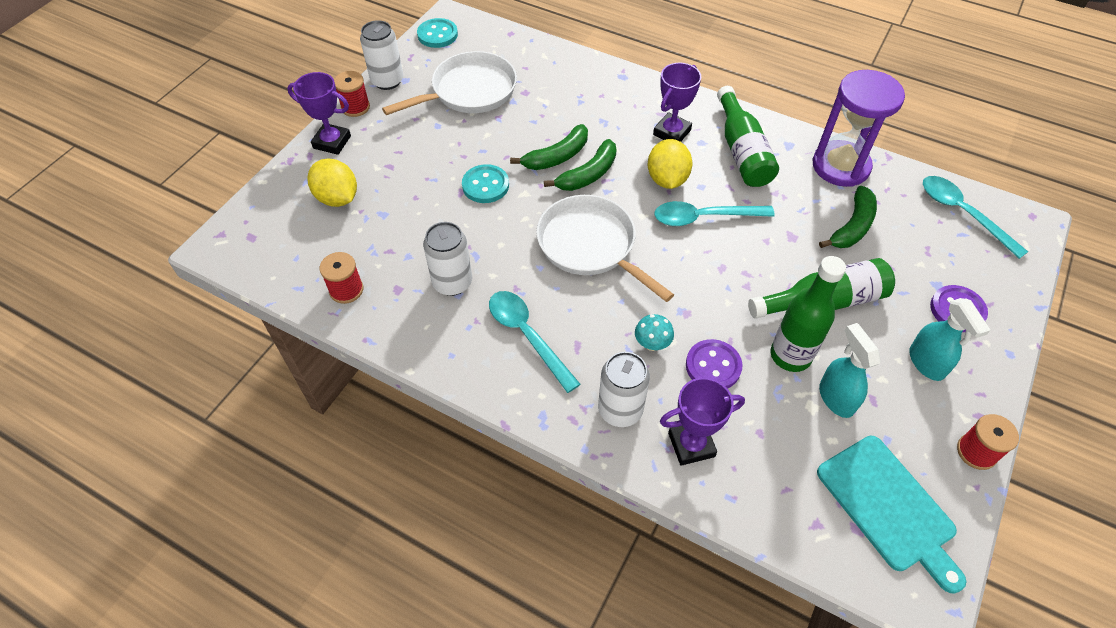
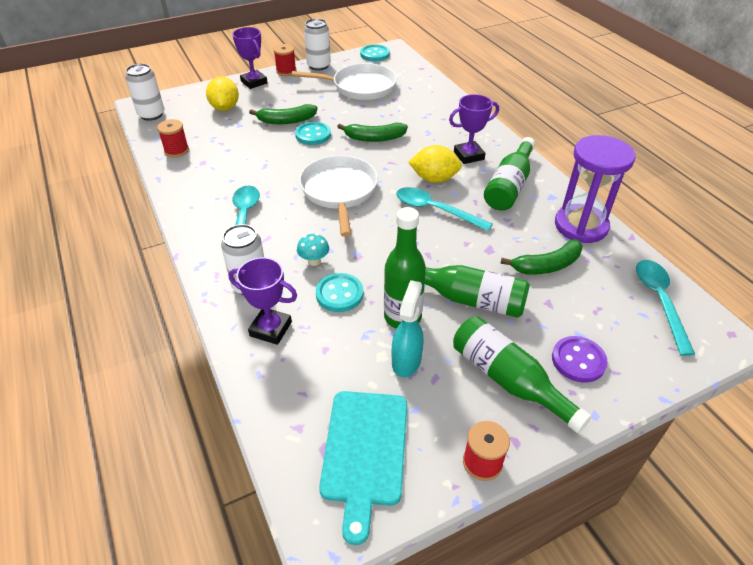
camera: 35 degrees right, 10 degrees down
(452, 282) = (235, 173): white can -> white can (151, 115)
(588, 174) = (383, 155): green banana -> green banana (286, 121)
(667, 179) = (434, 179): yellow lemon -> yellow lemon turned 60 degrees clockwise
(713, 366) = (339, 294): purple button -> turquoise button
(926, 363) = (508, 380): turquoise spray bottle -> green bottle

